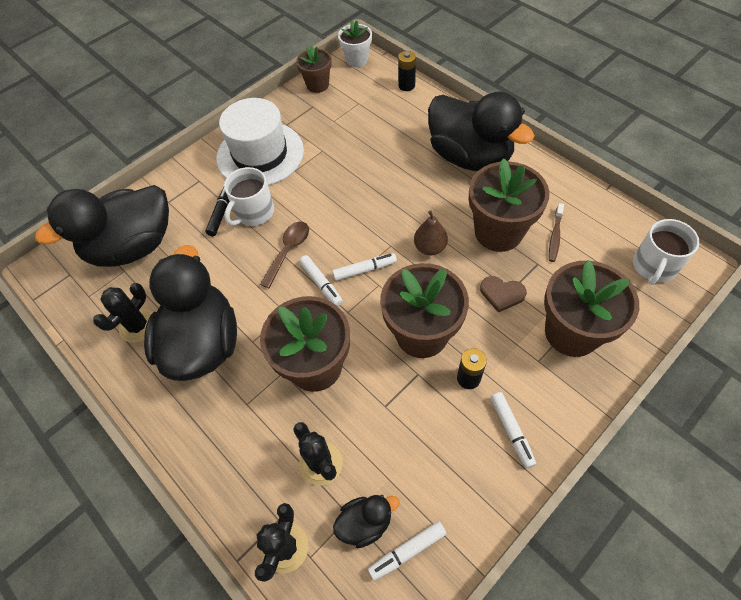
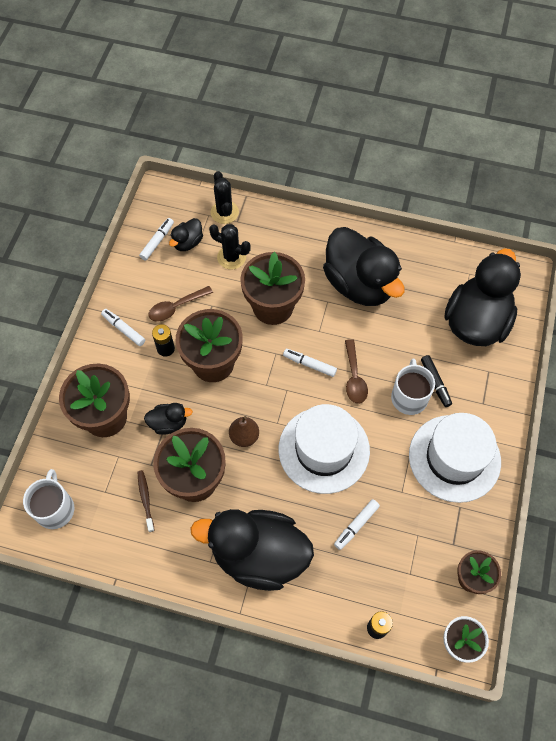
camera: 145 degrees right, 5 degrees up
(138, 326) = (413, 273): black cactus -> none
(363, 205) = (324, 449): none -> white hat
(364, 270) = (284, 391): white marker -> white marker (356, 526)
(430, 427) = (176, 307): none -> brown spoon
(502, 294) = (168, 423): brown heart -> black duck

